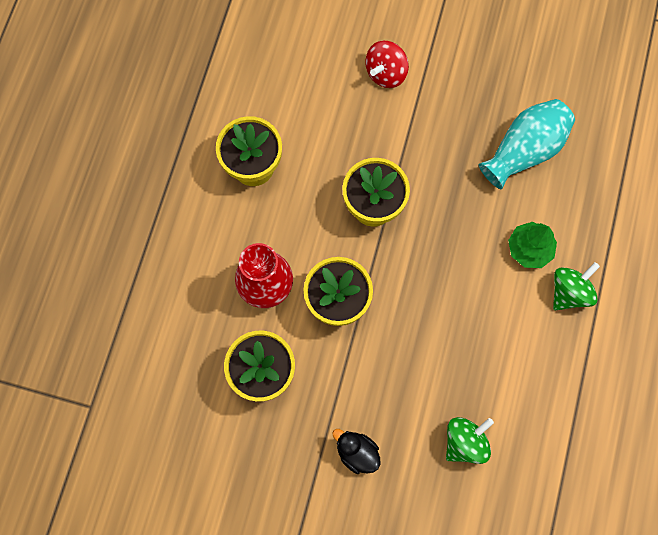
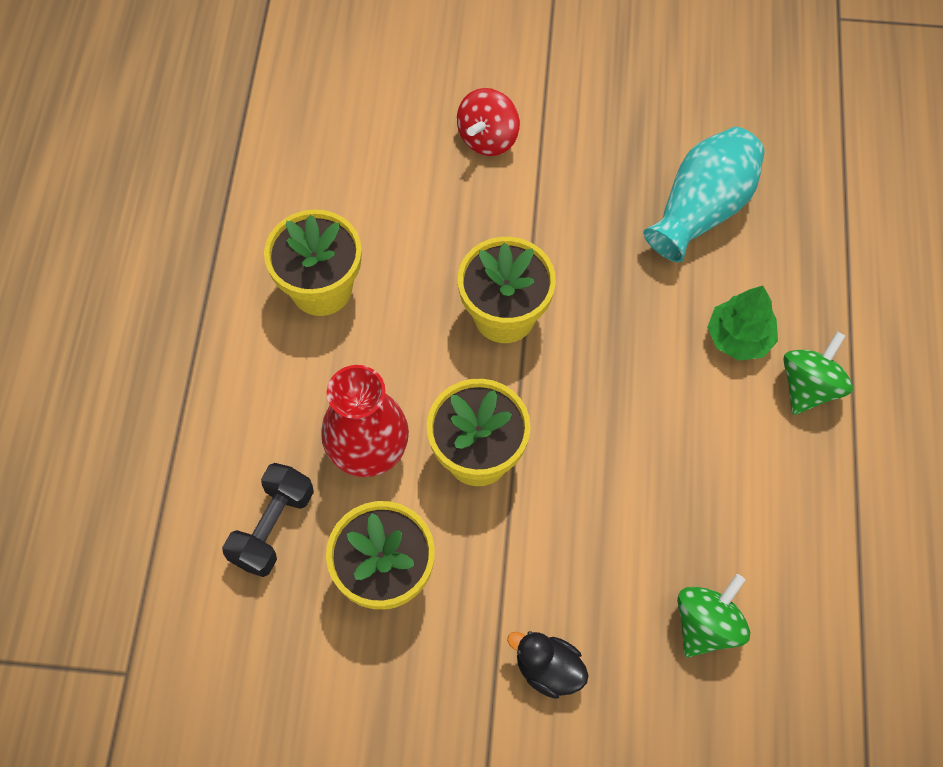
camera: 10 degrees left, 10 degrees down
(196, 327) = (273, 527): none -> black dumbbell

